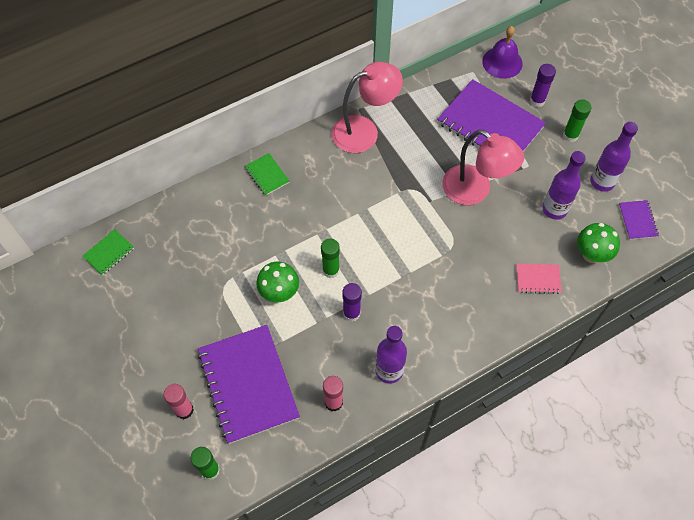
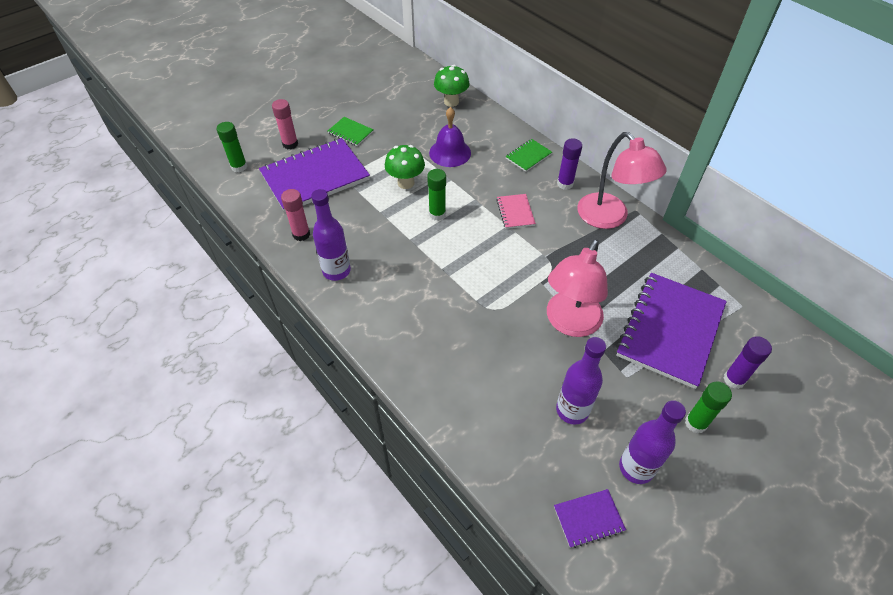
camera: 80 degrees right, 10 degrees down
(109, 253) = (423, 81): green notebook -> green notebook (350, 132)
(351, 313) = (394, 235): purple glue stick -> purple glue stick (565, 184)
(502, 62) = (774, 335): purple bell -> purple bell (450, 152)
(538, 279) = (467, 397): pink notebook -> pink notebook (515, 212)
(591, 255) = (517, 458): green mushroom -> green mushroom (451, 102)

